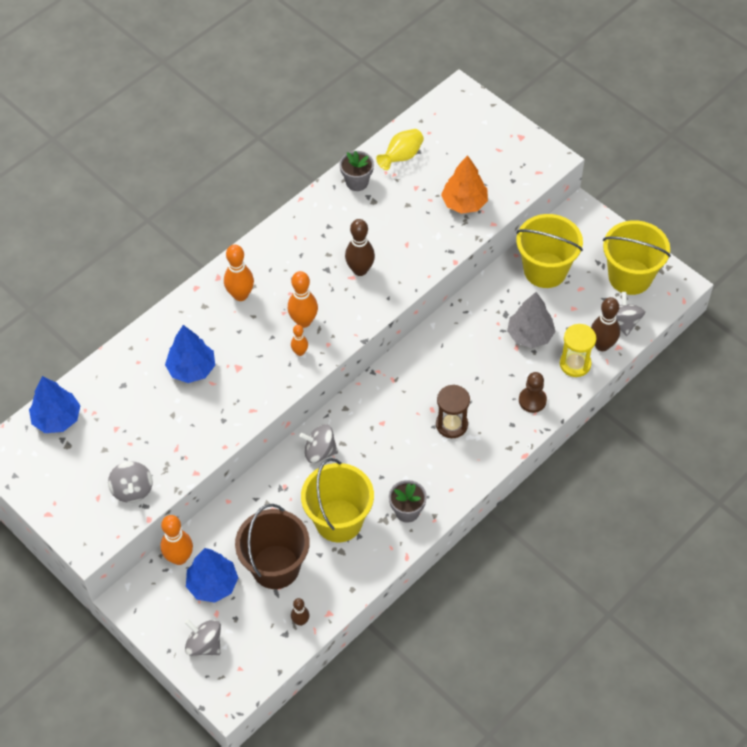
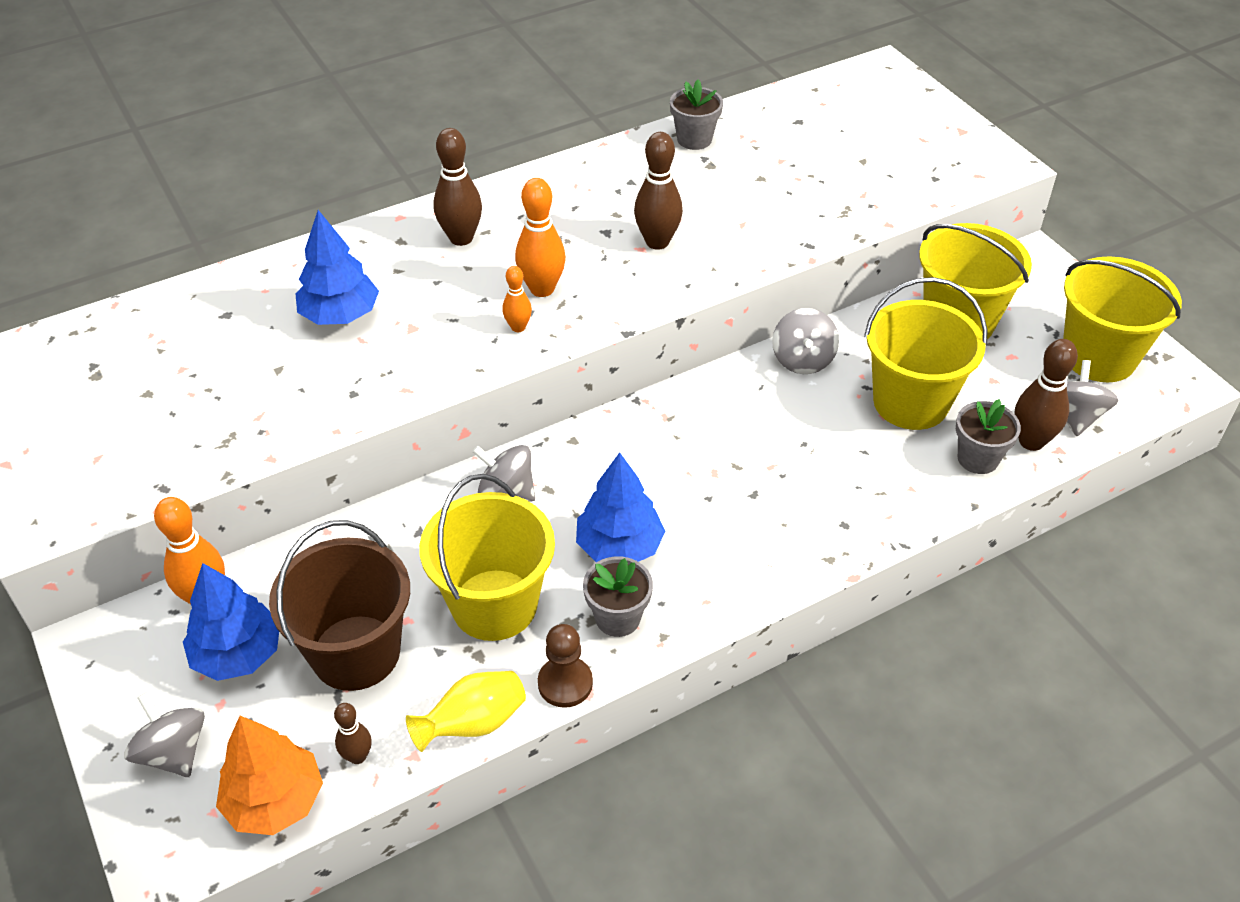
camera: 15 degrees right, 10 degrees down
(57, 418) = (102, 337): blue tree -> blue tree (619, 546)
(132, 490) = (157, 459): grey spinning top -> grey spinning top (802, 360)
(240, 295) = (461, 238): orange bowling pin -> brown bowling pin
(401, 157) = (772, 123): yellow vase -> yellow vase (473, 723)
(451, 424) = (740, 502): brown hourglass -> none
(464, 203) = (850, 191): orange tree -> orange tree (274, 801)
(530, 335) = (910, 402): grey tree -> yellow bucket
(532, 400) = (889, 496): brown pawn -> brown pawn (565, 683)
(575, 364) = (978, 458): yellow hourglass -> grey flower pot

